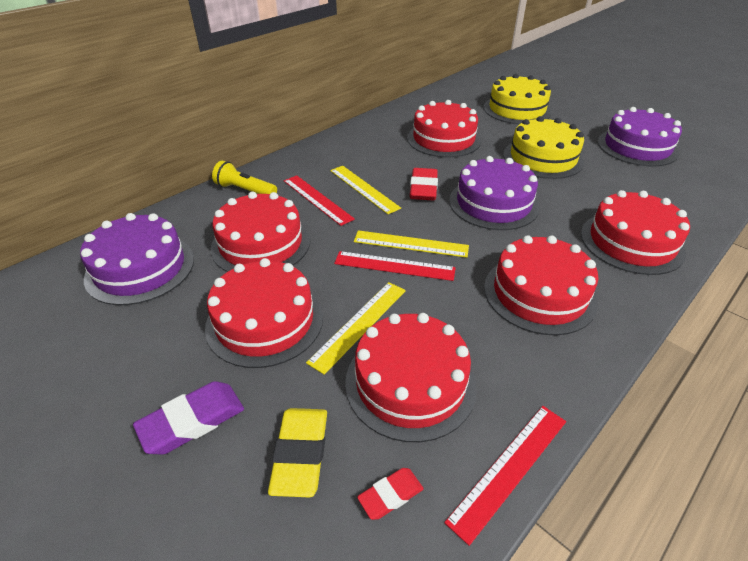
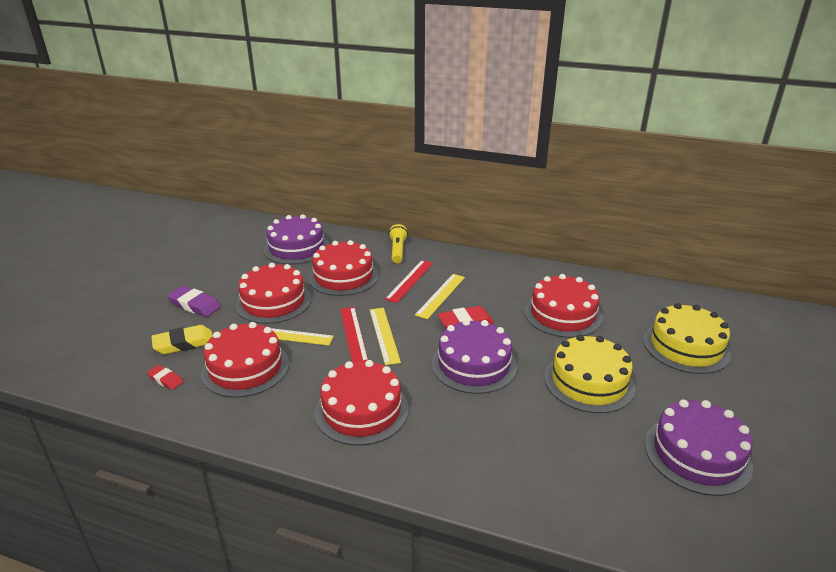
camera: 65 degrees right, 10 degrees down
(509, 468) = (192, 420): red ruler -> none
(631, 242) = (475, 461): red cake -> none

